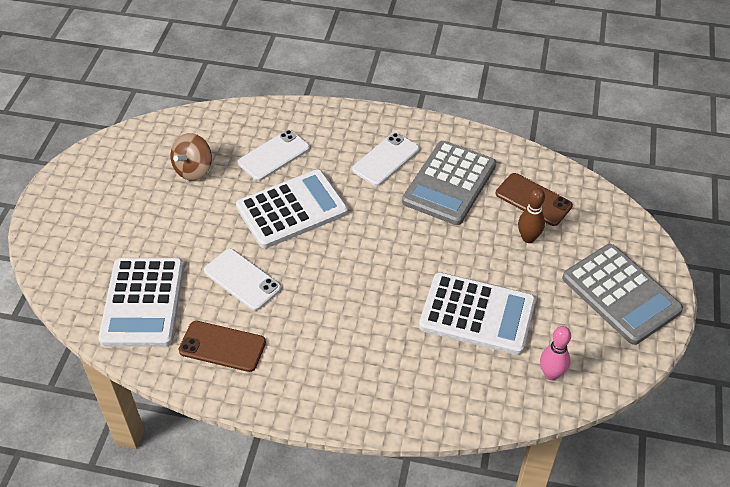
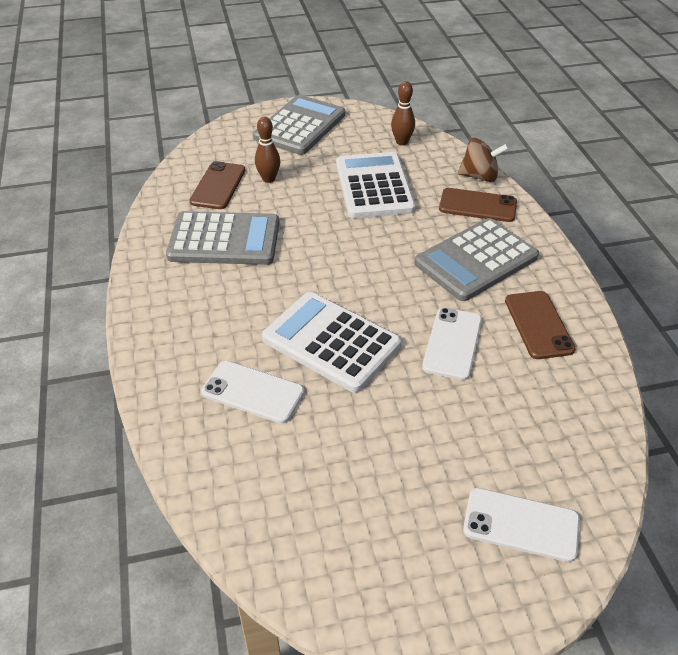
camera: 115 degrees left, 5 degrees down
(143, 302) = (546, 412): white calculator -> none
(193, 170) = (322, 465): brown spinning top -> brown spinning top (479, 176)
(324, 343) = (476, 260): none -> grey calculator
(386, 159) = (211, 294): white phone -> white phone (521, 524)
(402, 387) = (477, 206): none -> brown phone
(551, 374) = (402, 142): pink bowling pin -> brown bowling pin

